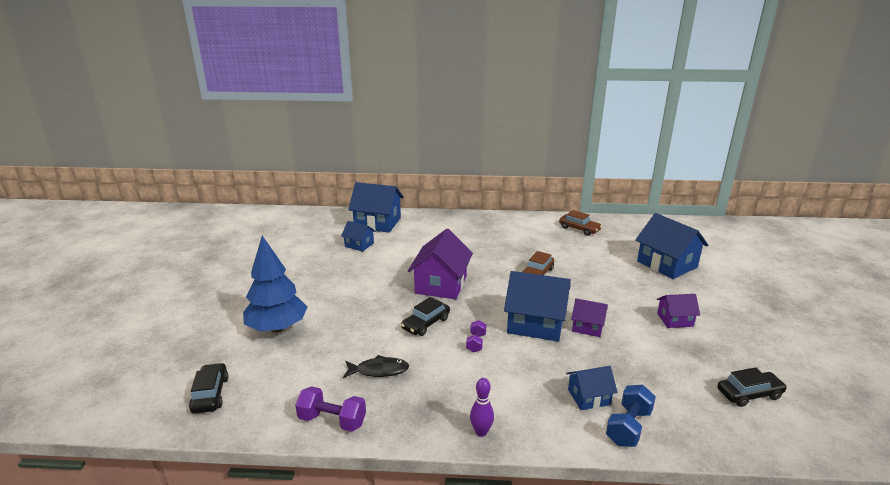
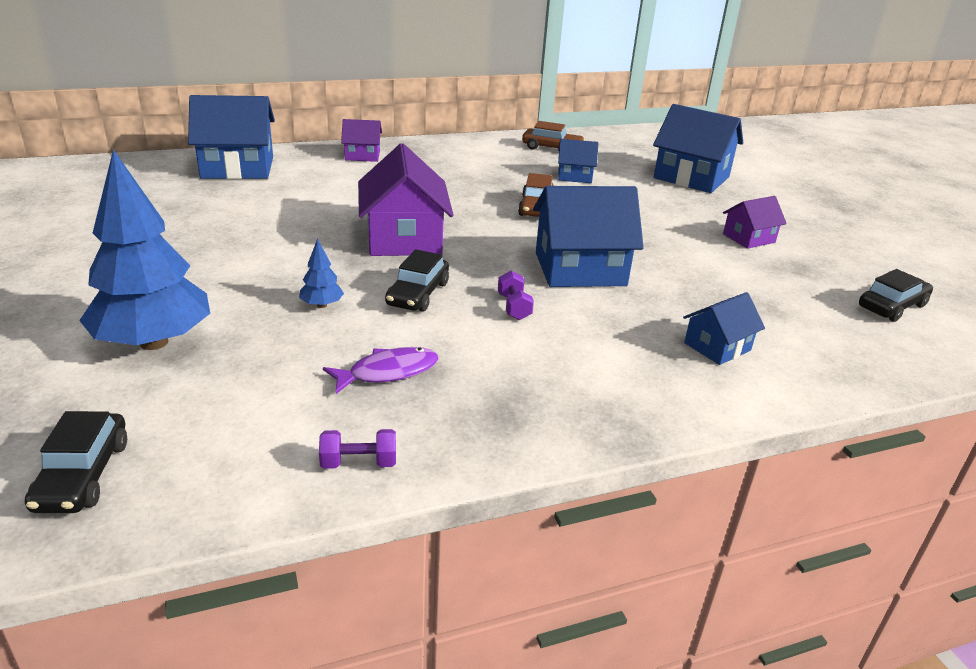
camera: 25 degrees left, 5 degrees up
(210, 394) = (82, 475): black car -> black car turned 150 degrees counterclockwise
(332, 421) = (359, 463): purple dumbbell -> purple dumbbell, size x0.63
(359, 245) = (226, 201): blue house -> blue house (574, 176)
(370, 321) = (322, 305): none -> blue tree
(379, 370) = (388, 372): black fish -> purple fish
(481, 432) = (608, 423): purple bowling pin -> none
(587, 327) = (651, 262): purple house -> purple house (362, 155)
(628, 427) = (792, 372): blue dumbbell -> none

